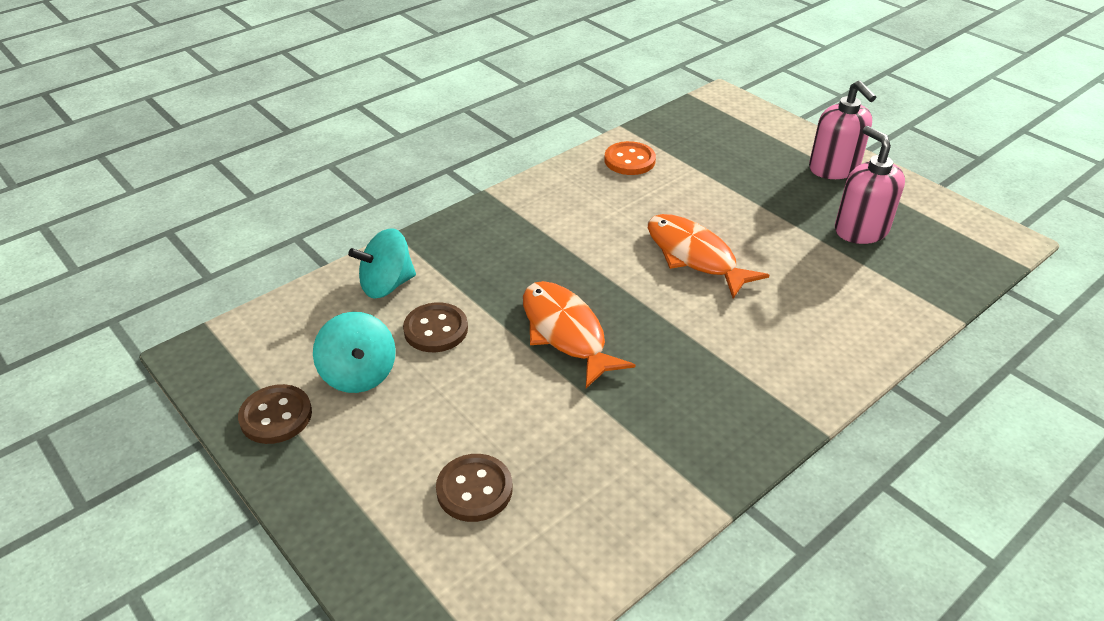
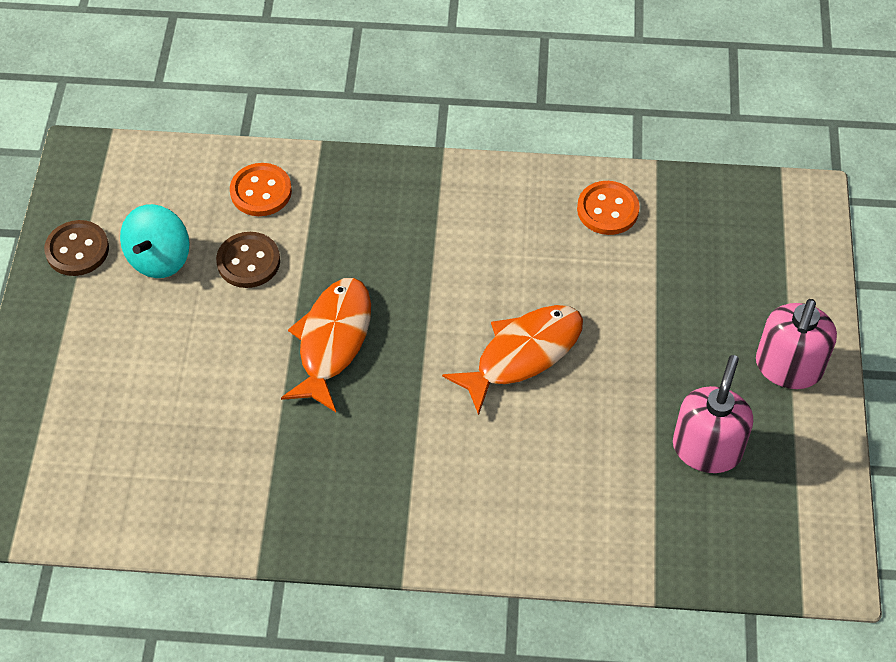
camera: 45 degrees right, 15 degrees up
(387, 285) = (261, 191): turquoise spinning top -> orange button
(474, 489) = (129, 411): brown button -> none
(694, 256) = (523, 354): orange fish -> orange fish turned 45 degrees clockwise

